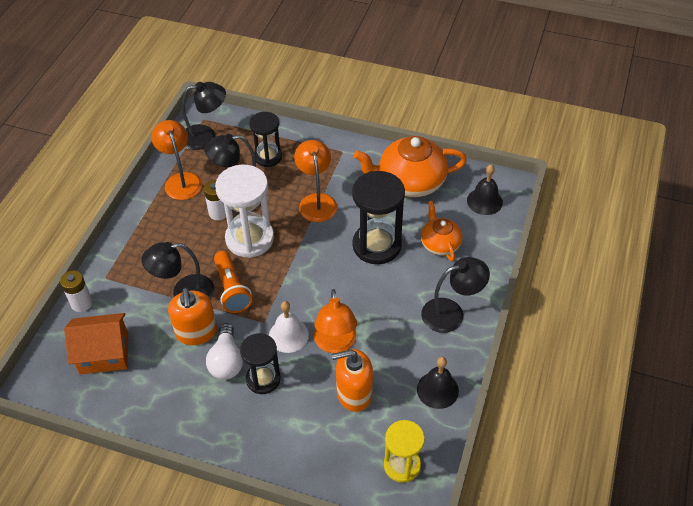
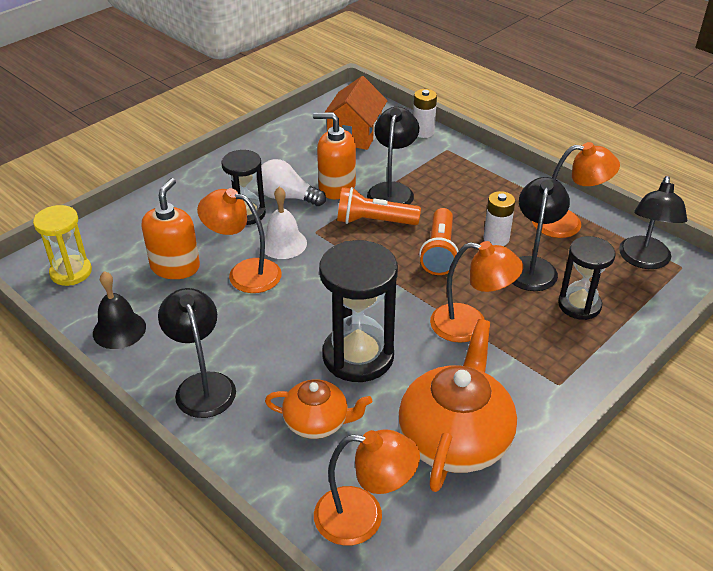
camera: 115 degrees right, 10 degrees down
(249, 239) = (439, 252): white hourglass -> orange flashlight
(451, 313) = (202, 385): black lamp -> black lamp turned 150 degrees clockwise
(484, 201) = (363, 517): black bell -> orange lamp

